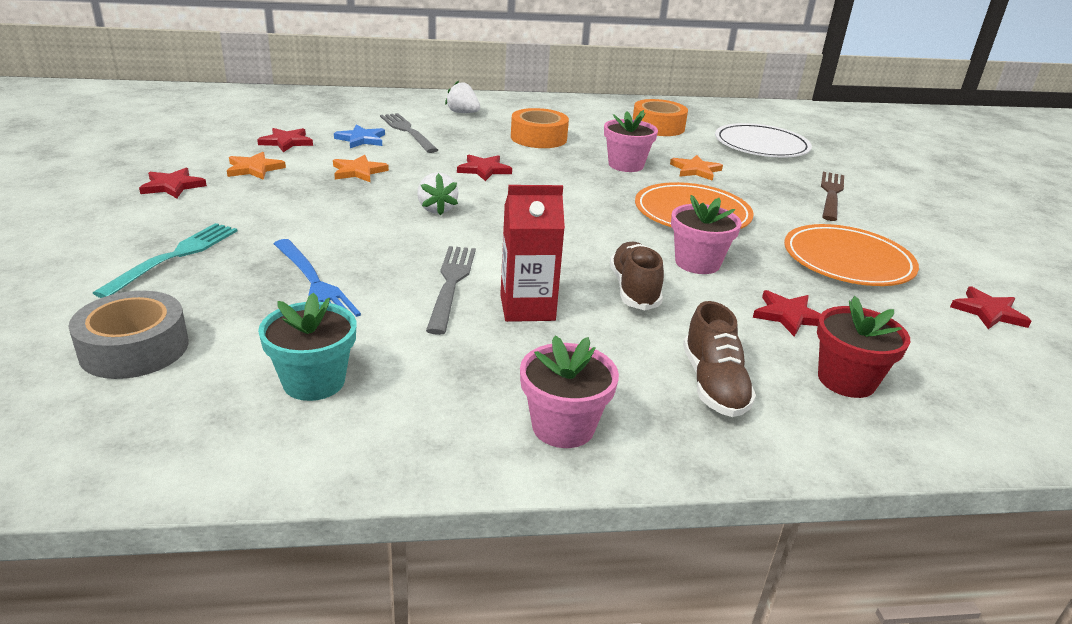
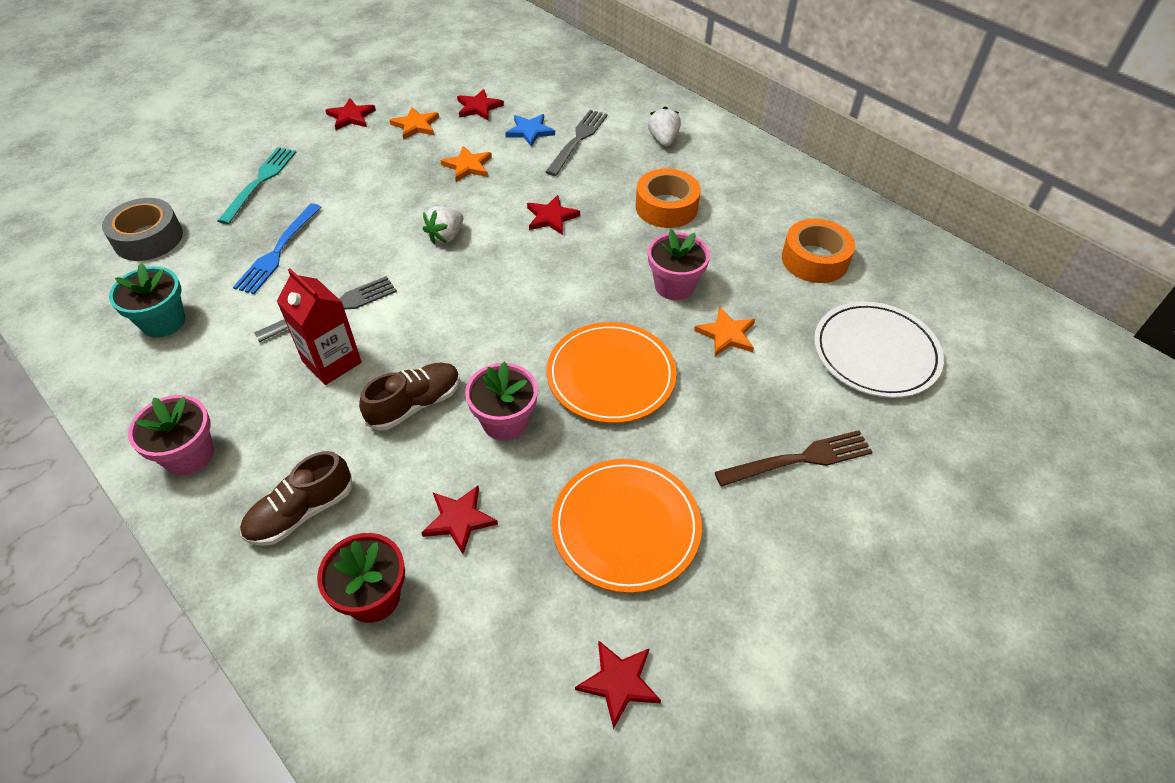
camera: 55 degrees right, 20 degrees up
(175, 256) = (260, 181): turquoise fork -> turquoise fork turned 60 degrees counterclockwise

